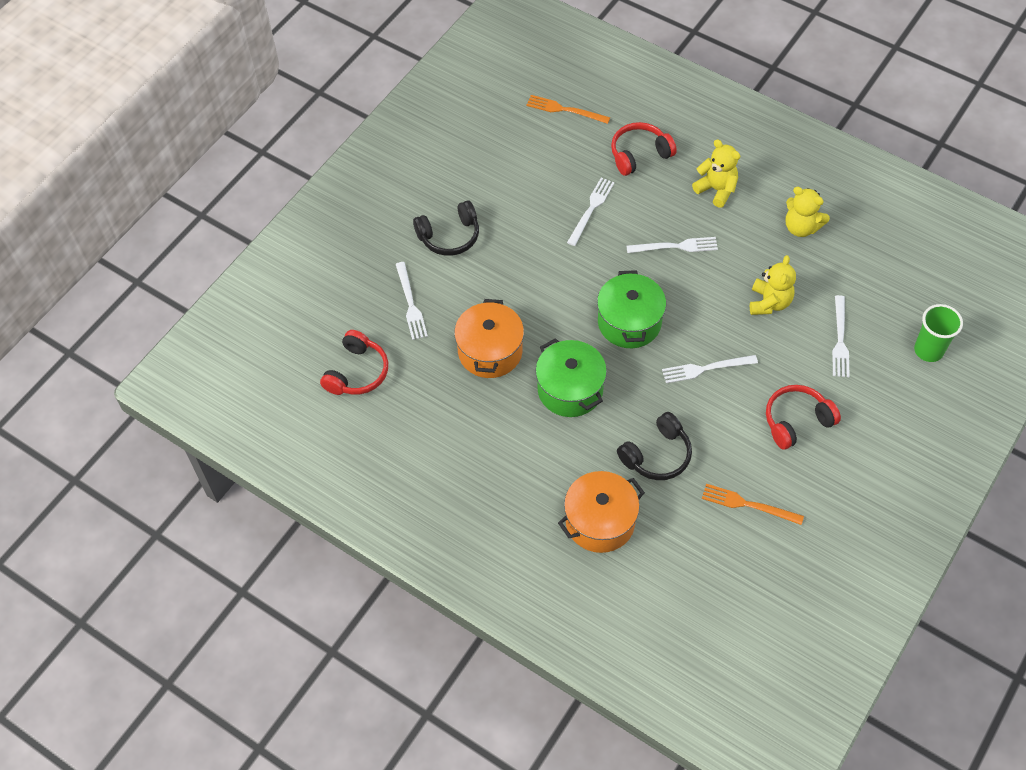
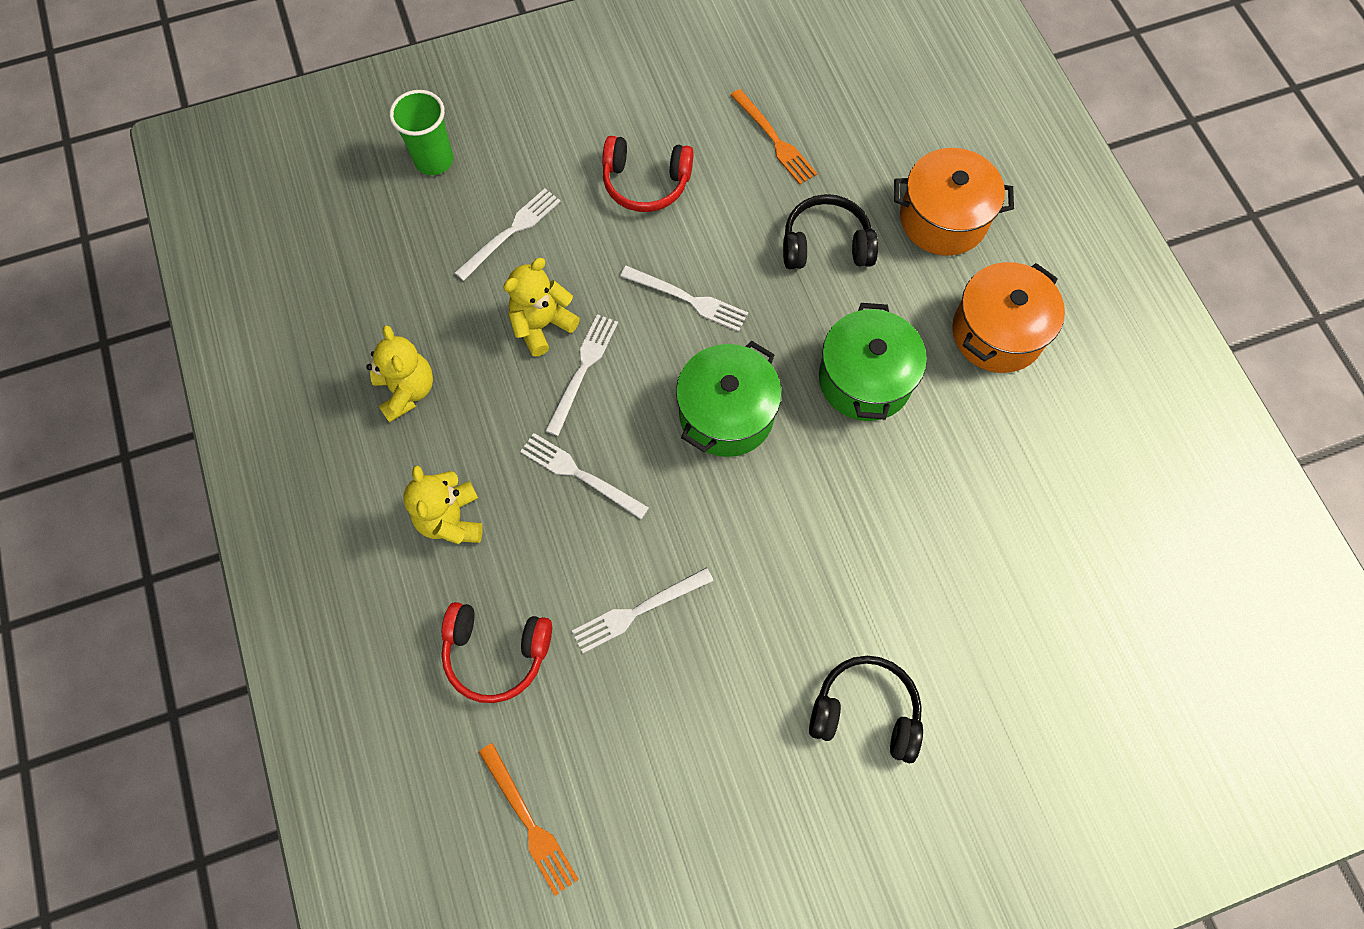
camera: 145 degrees left, 10 degrees up
(357, 372) = (1122, 583): red headphones -> none
(410, 303) = (990, 638): white fork -> white fork (583, 370)
(490, 351) = (928, 494): orange pot -> orange pot (997, 333)

